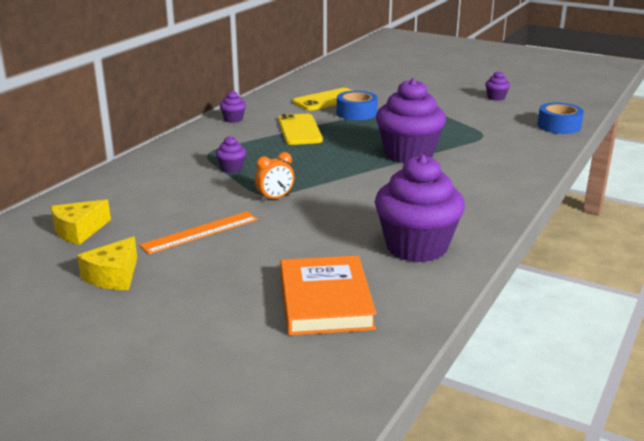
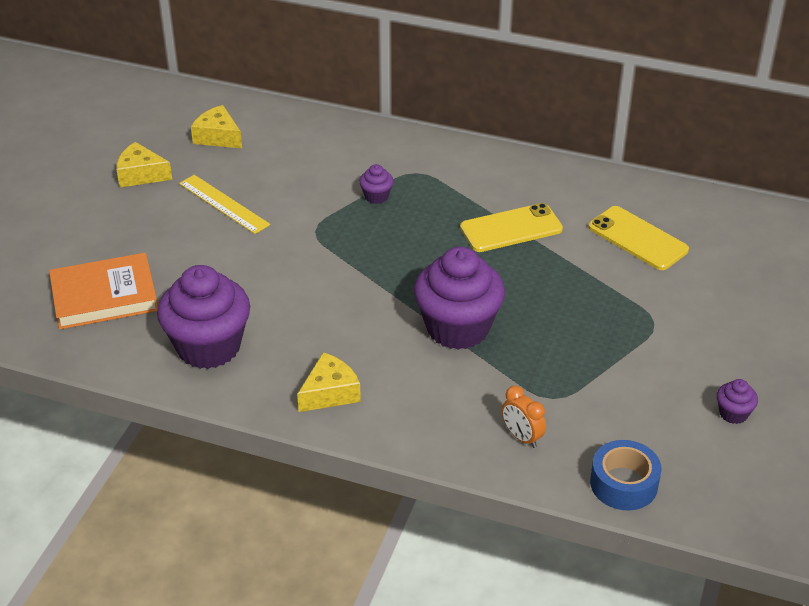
camera: 80 degrees right, 15 degrees up
(200, 232) = (223, 204): orange ruler -> yellow ruler
(233, 119) = (528, 171): purple cupcake -> none
(275, 198) = (306, 238): orange clock -> orange clock (522, 437)
(356, 113) = (595, 270): blue tape -> none
(478, 200) = (330, 393): none -> yellow cheese

